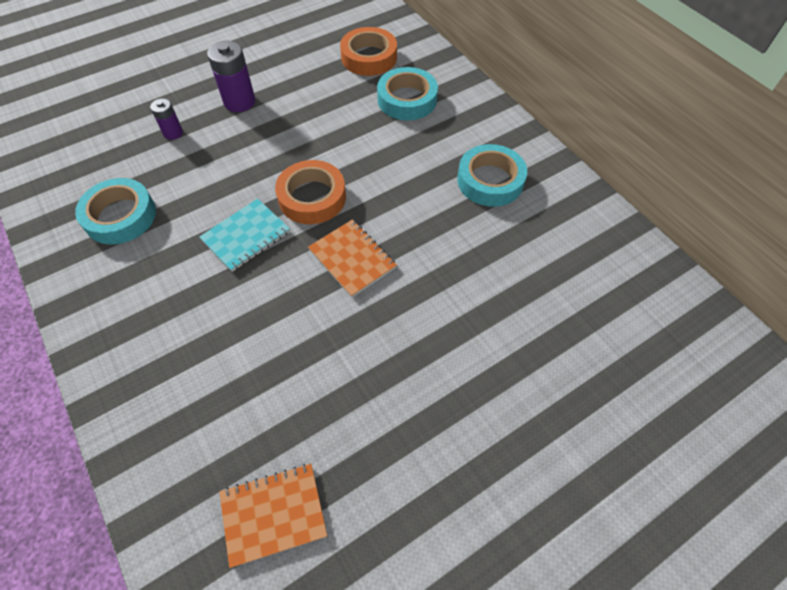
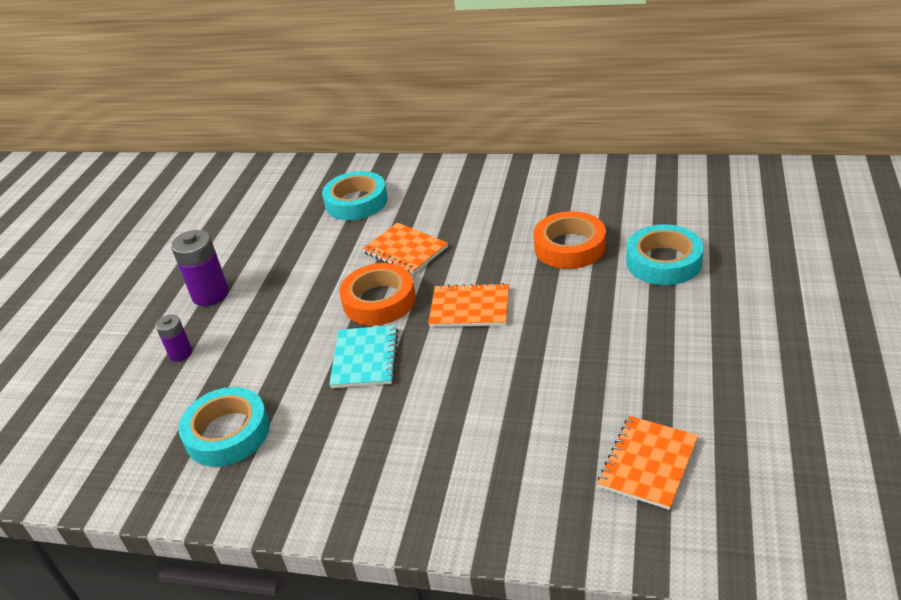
camera: 40 degrees left, 20 degrees down
(369, 57) = (281, 199): orange tape -> orange tape (570, 247)
(381, 170) = (405, 250): none -> orange notebook
(490, 181) = (493, 202): turquoise tape -> turquoise tape (664, 261)

